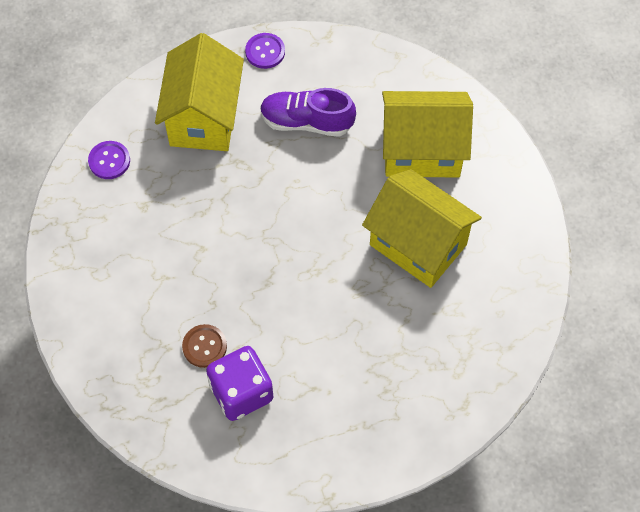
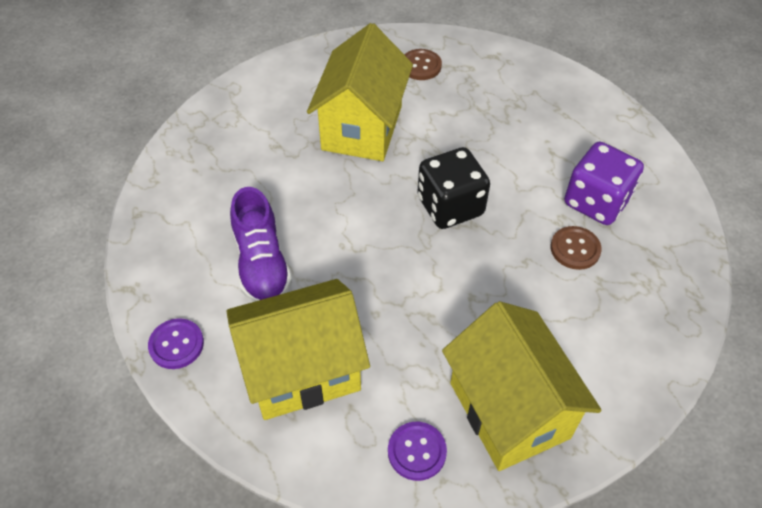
camera: 115 degrees left, 10 degrees down
(295, 274) = (450, 206): none -> black dice
(422, 151) = (255, 156): yellow house -> yellow house (509, 410)
(479, 330) = (421, 66): none -> brown button

